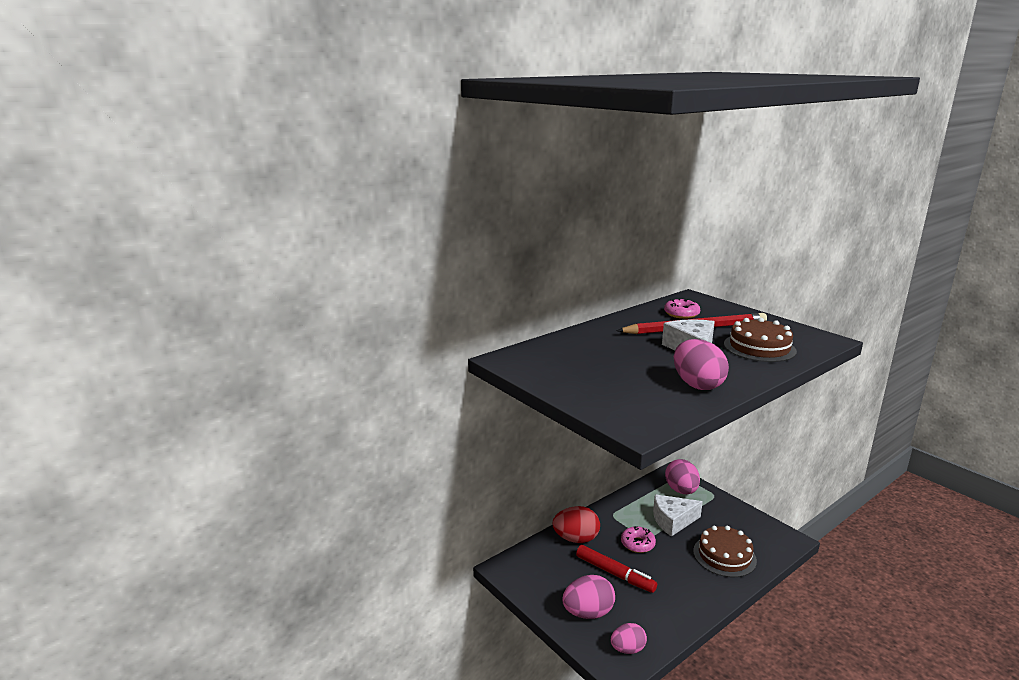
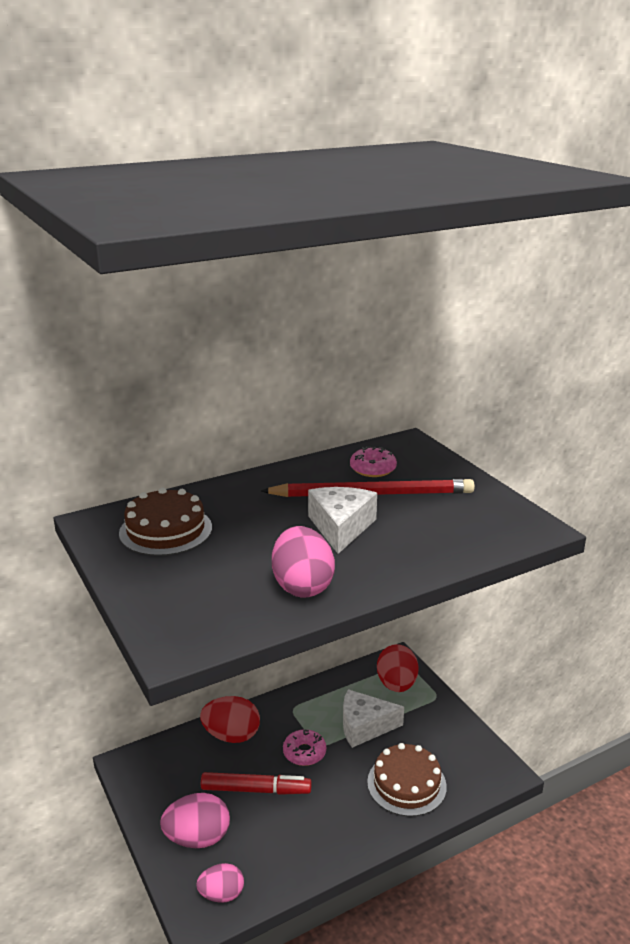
camera: 10 degrees right, 5 degrees up
(615, 574) = (256, 790): red marker -> red marker turned 45 degrees counterclockwise
(681, 490) = (396, 685): pink egg -> red egg
(759, 347) = (433, 533): brown cake -> brown cake (165, 530)

